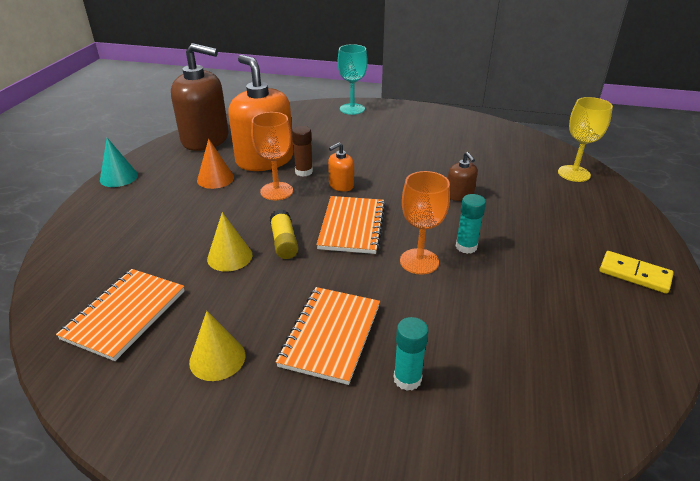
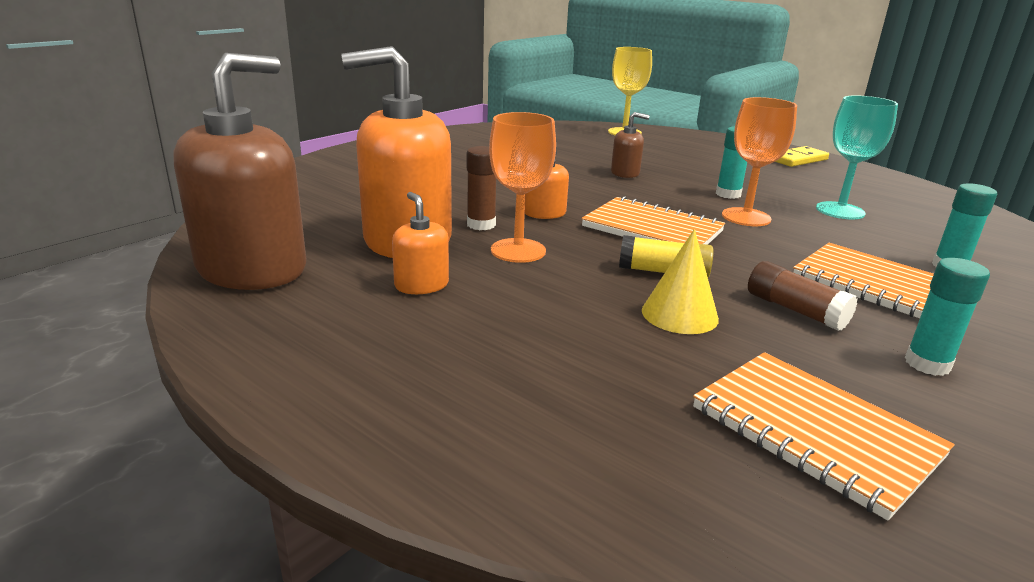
camera: 65 degrees left, 10 degrees down
(119, 177) = (278, 381): turquoise cone -> none
(215, 179) = (421, 285): orange cone -> orange soap dispenser
(217, 358) = (927, 364): yellow cone -> turquoise glue stick
(262, 298) = (795, 310): none -> brown glue stick
(352, 109) = (335, 164): turquoise goblet -> turquoise goblet (840, 211)

